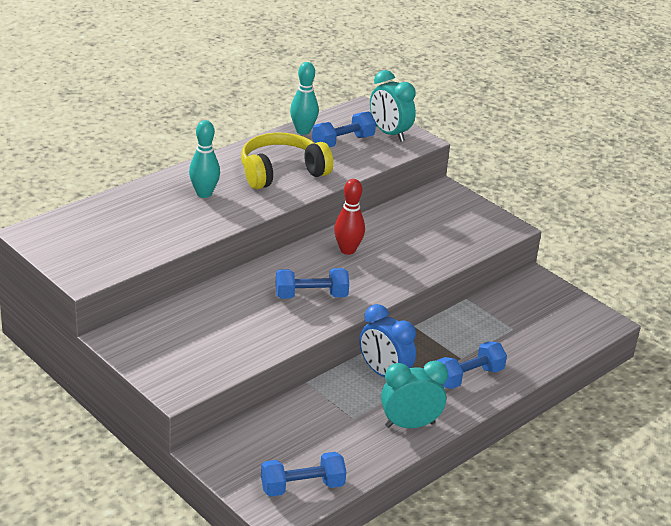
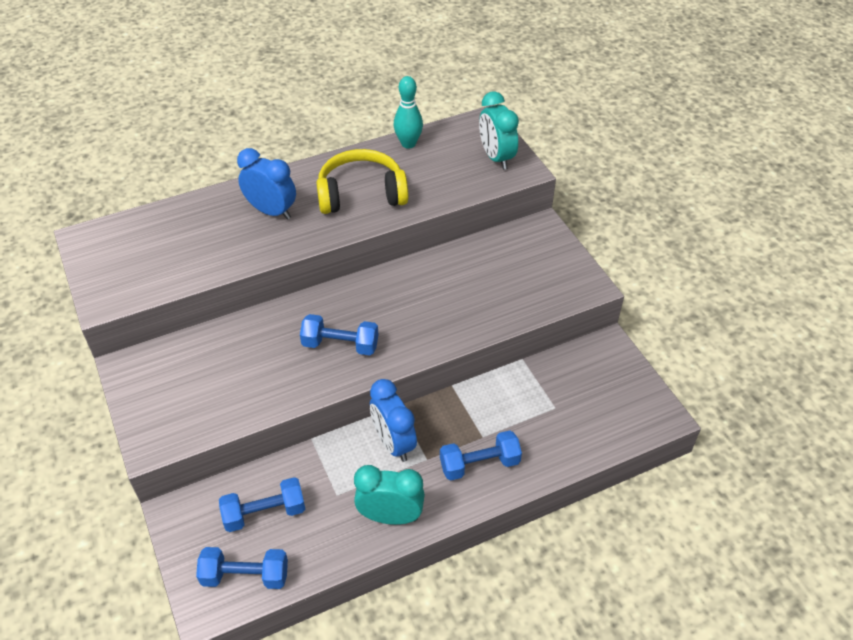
camera: 20 degrees right, 15 degrees up
(204, 194) = (271, 211): turquoise bowling pin -> blue clock
(343, 142) = (442, 163): blue dumbbell -> blue dumbbell (264, 513)
(347, 250) = (405, 291): red bowling pin -> none

